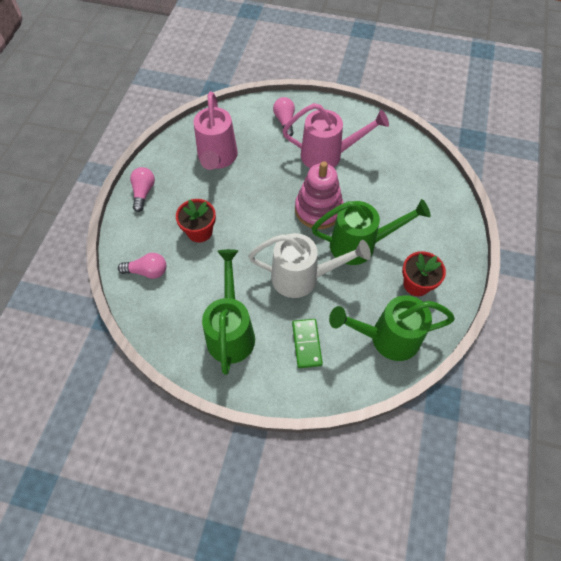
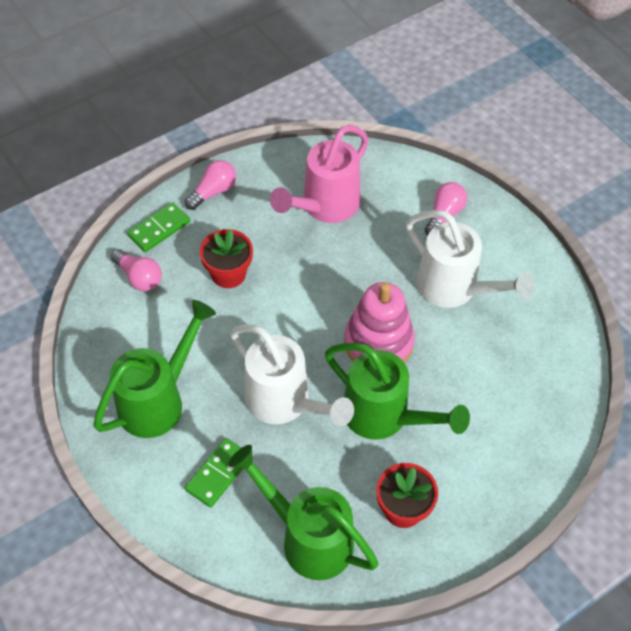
camera: 40 degrees right, 5 degrees down
(131, 235) = (159, 229): none -> green domino
(327, 155) = (454, 288): pink watering can -> white watering can

